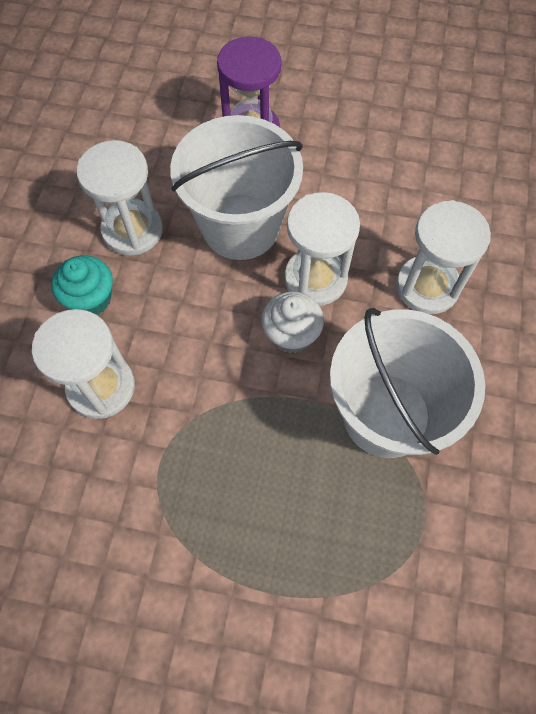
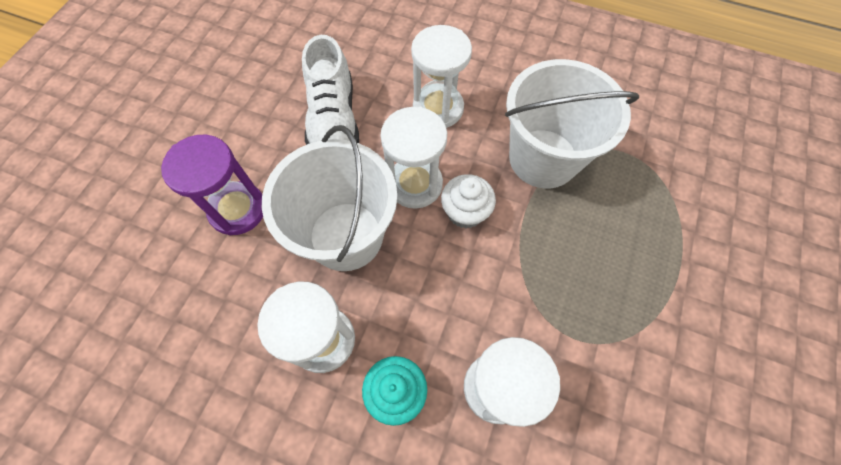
camera: 80 degrees left, 0 degrees up
(377, 186) = (334, 121): none -> white shoe

